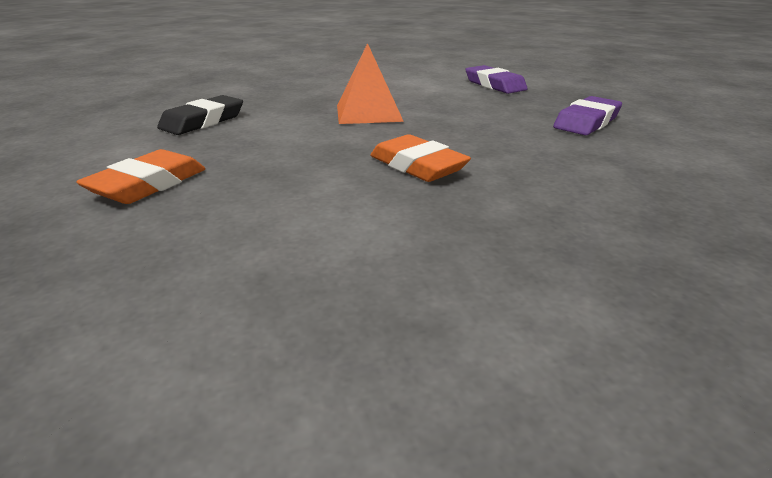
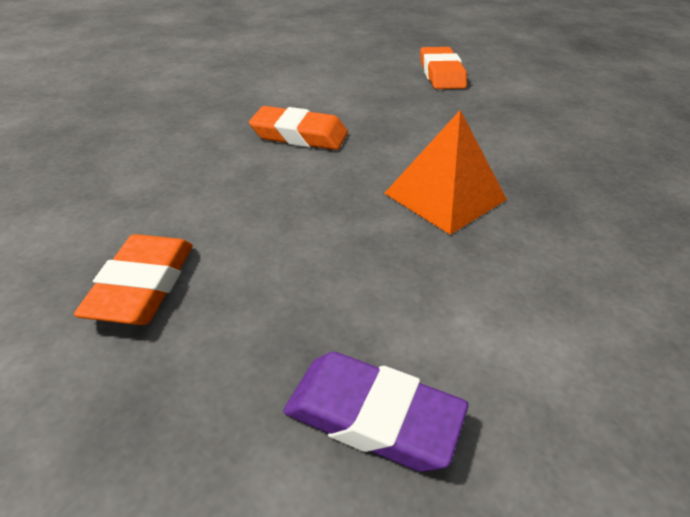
camera: 145 degrees right, 10 degrees up
(203, 121) = (556, 125): black eraser -> none
(586, 122) = (142, 286): purple eraser -> orange eraser

